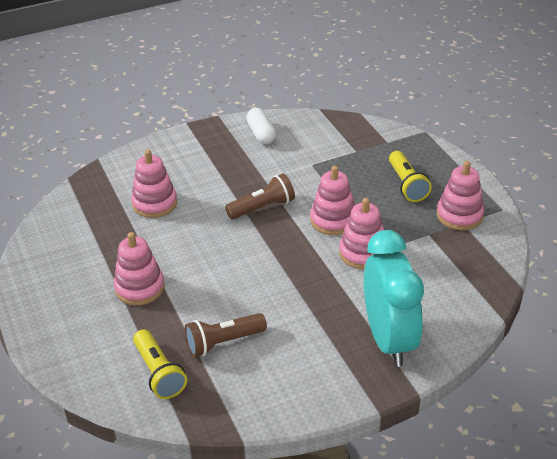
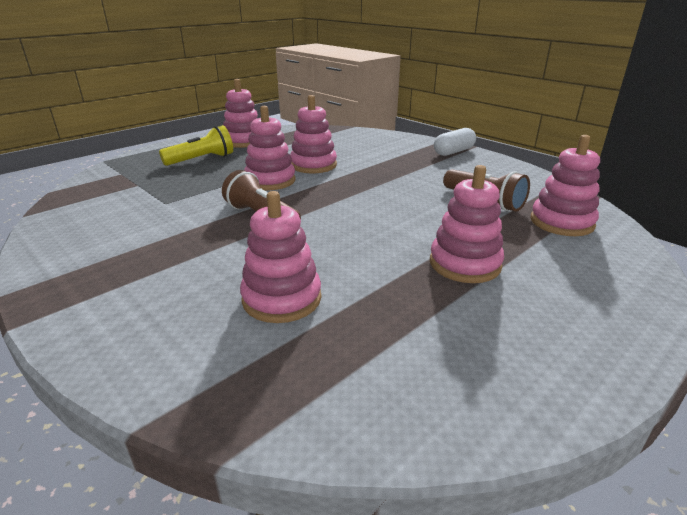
camera: 110 degrees left, 10 degrees down
(159, 373) = (561, 222): yellow flashlight -> pink stacking toy
(261, 134) = (80, 245): white capsule -> white capsule (453, 152)
(388, 339) = (407, 149): turquoise clock -> none

